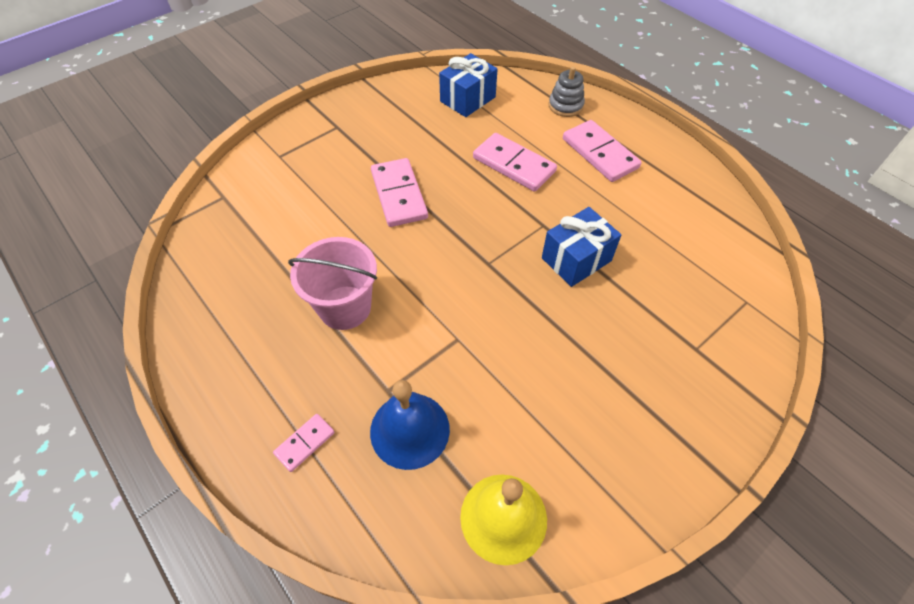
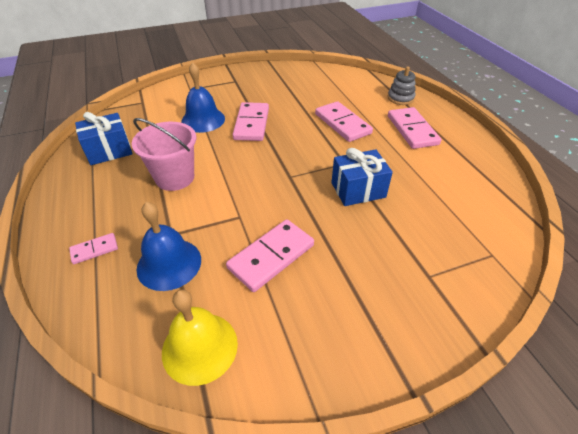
camera: 20 degrees right, 10 degrees down
(329, 205) = (203, 120): none -> blue bell
(468, 99) = (331, 82): blue gift -> blue gift (109, 151)
(523, 380) = (271, 256): none -> pink domino

